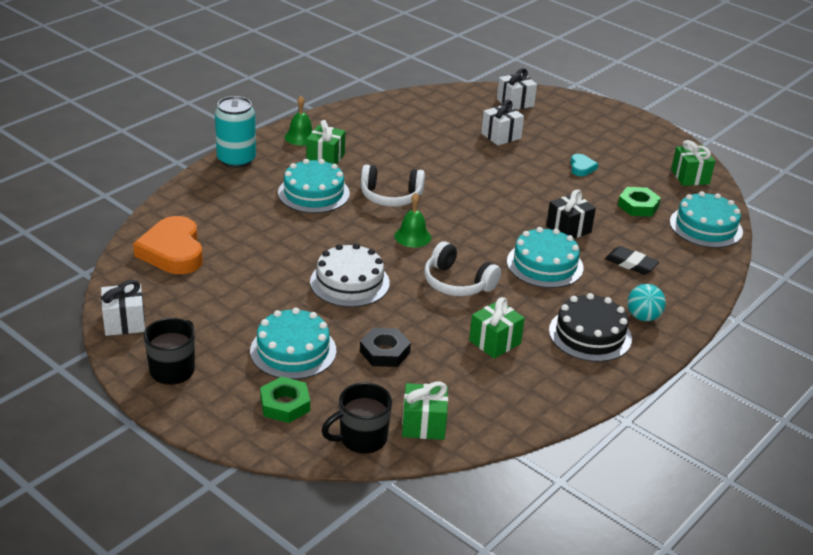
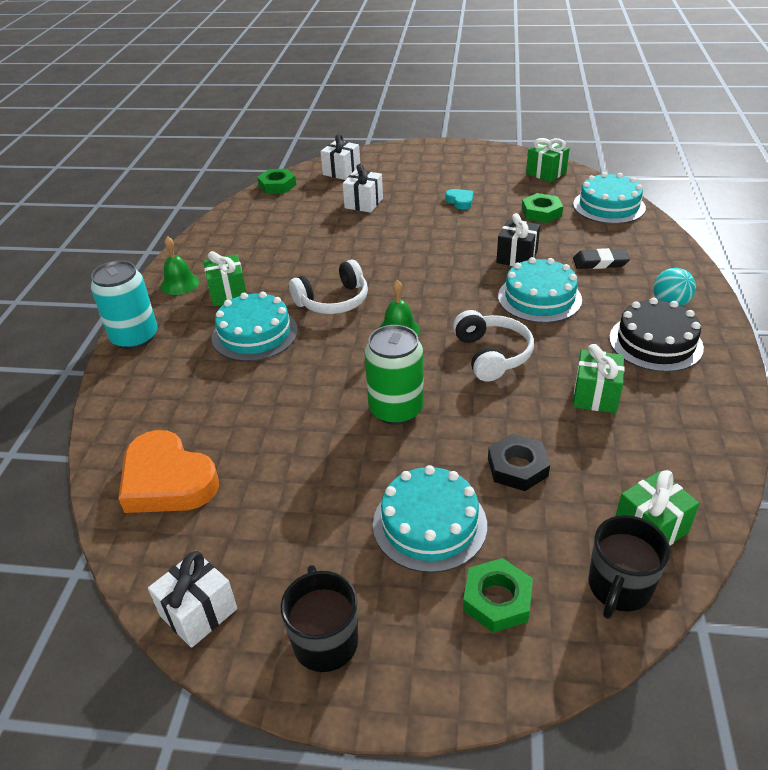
camera: 30 degrees left, 5 degrees up
(349, 282) = (396, 409): white cake -> green can
(450, 93) = (277, 185): none -> green nut
(457, 283) = (492, 355): white headphones -> white headphones turned 105 degrees counterclockwise

